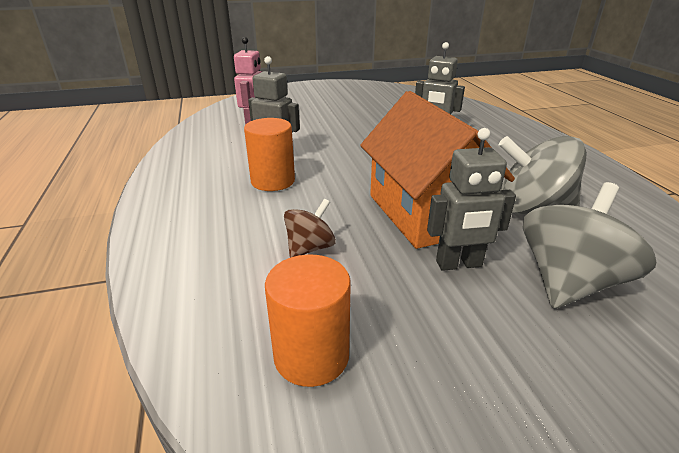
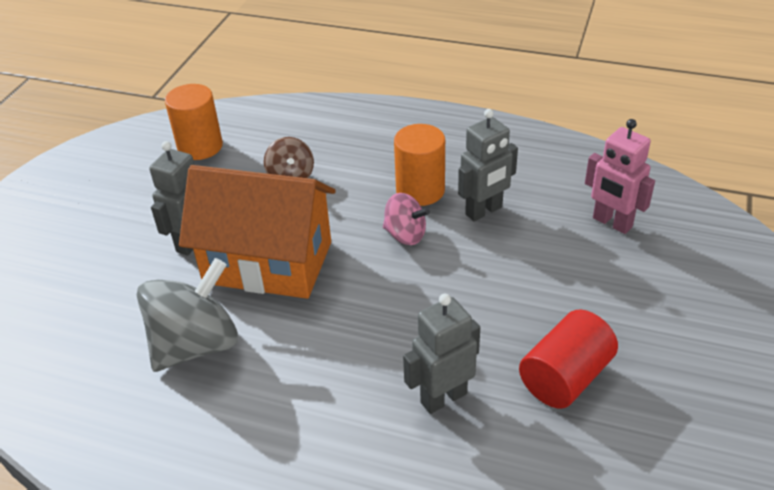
camera: 125 degrees right, 10 degrees up
(329, 172) = (405, 235): none -> pink spinning top
(382, 114) = (565, 377): none -> red cylinder
(568, 282) = (112, 286): grey spinning top -> none

